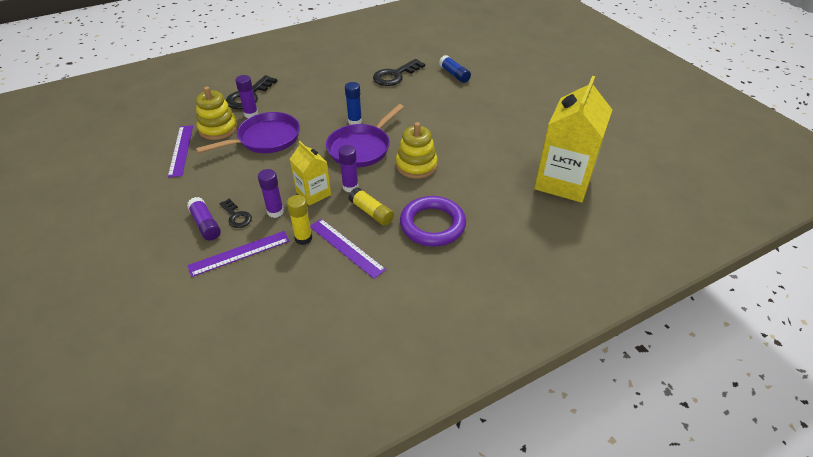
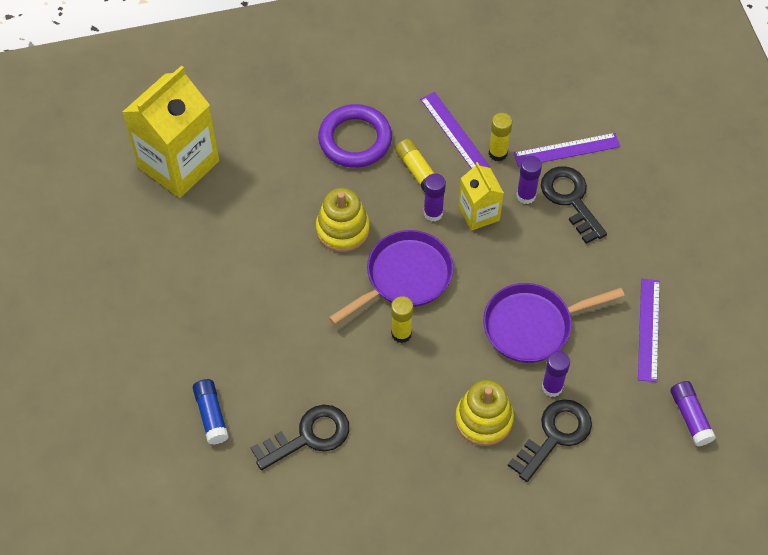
camera: 165 degrees left, 15 degrees up
(206, 224) = (605, 195): purple glue stick -> purple glue stick (690, 417)
(218, 128) = (600, 364): yellow stacking toy -> yellow stacking toy (484, 419)
(236, 216) = (570, 199): black key -> black key, size x1.74
(355, 121) = (401, 334): blue glue stick -> yellow glue stick

